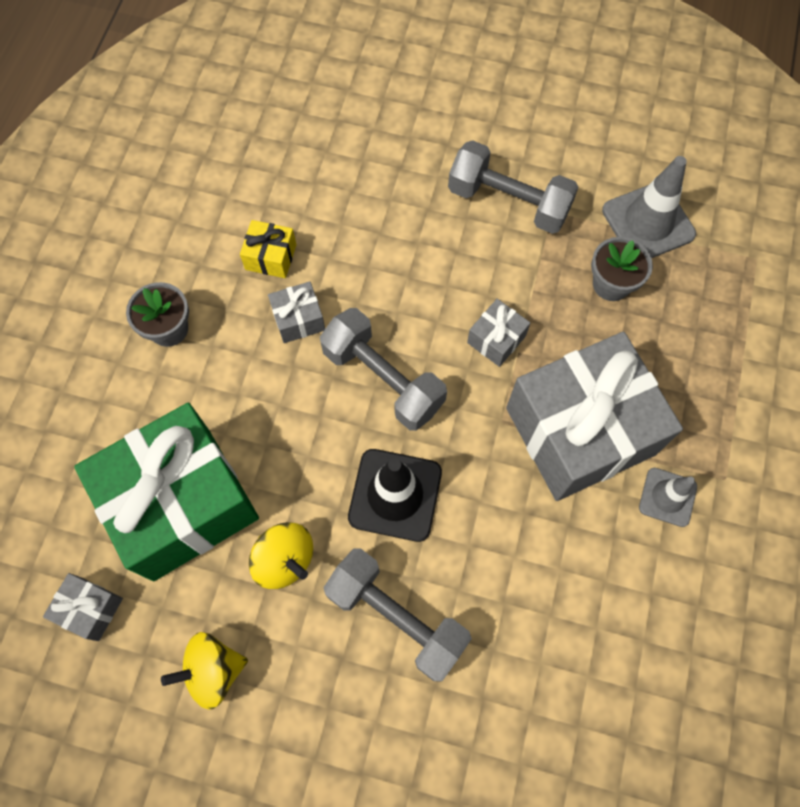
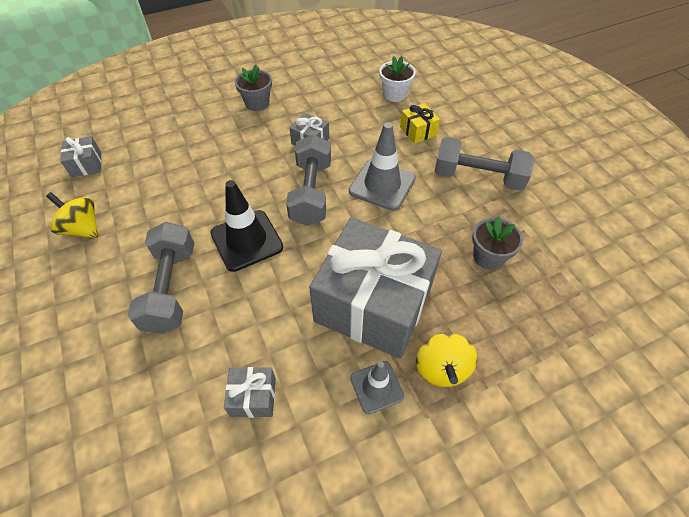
camera: 50 degrees right, 15 degrees down
(181, 503) = (168, 161): green gift -> none
(271, 257) = (333, 112): yellow gift -> yellow gift (418, 131)
(284, 560) = (168, 218): yellow spinning top -> yellow spinning top (441, 368)
(305, 168) = (395, 94): none -> white flower pot
(496, 339) = (388, 225): grey gift -> grey gift (253, 397)
(508, 202) = (478, 177): grey dumbbell -> grey dumbbell turned 60 degrees counterclockwise
(648, 222) = (552, 249): grey traffic cone -> grey traffic cone (382, 185)

